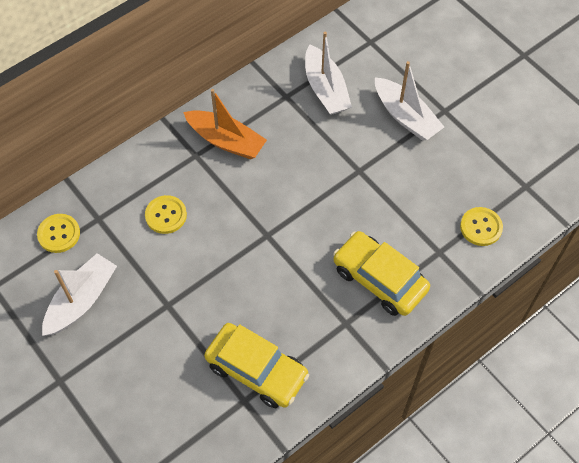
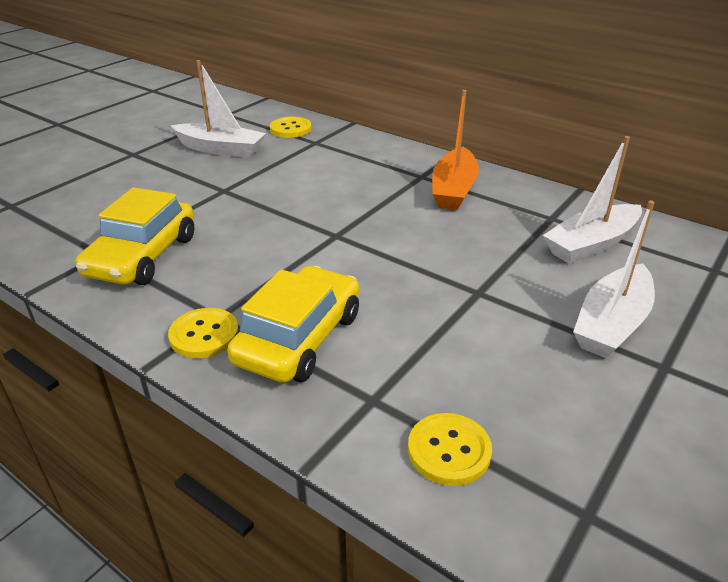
camera: 75 degrees right, 25 degrees down
(166, 215) = (334, 172): yellow button -> yellow button (204, 335)

